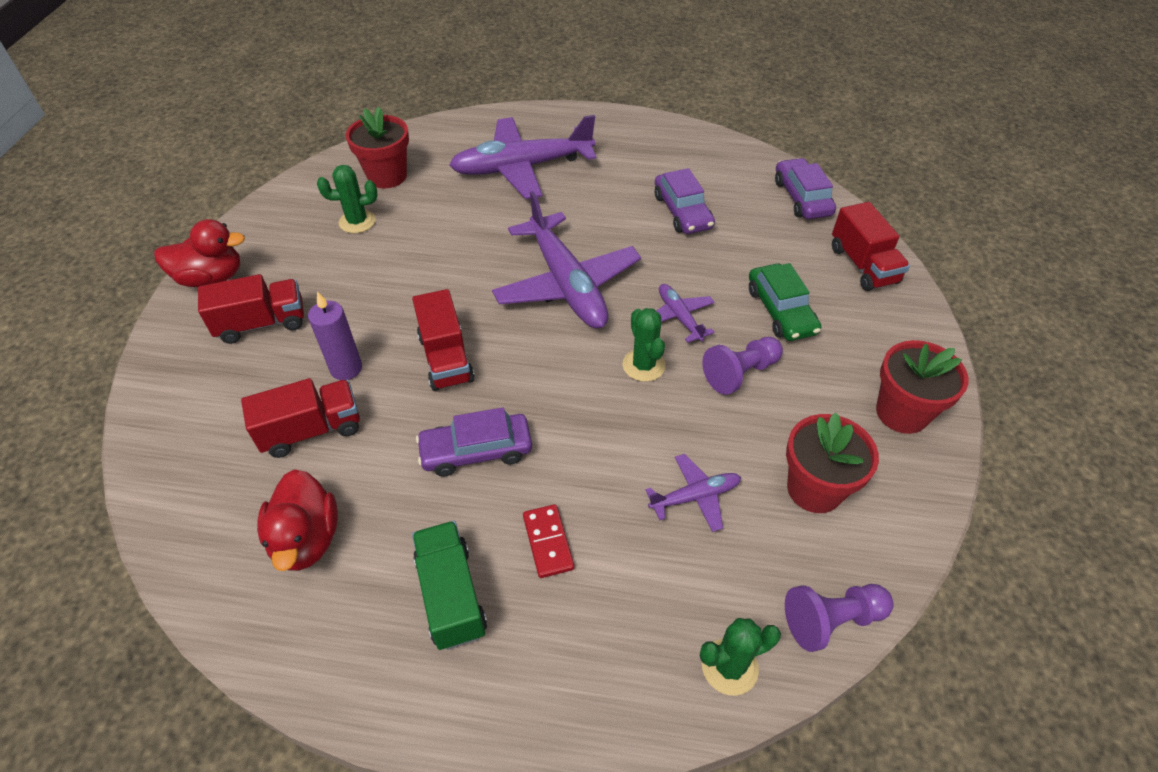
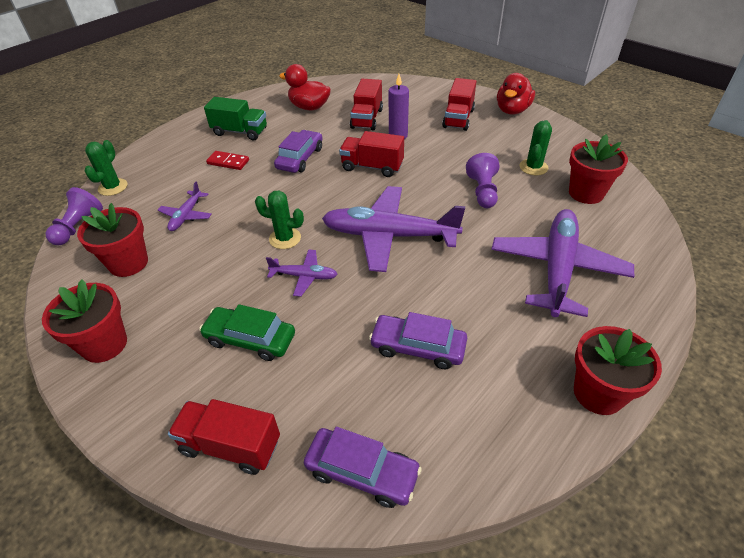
camera: 125 degrees right, 5 degrees down
(635, 124) = (598, 393): none -> red flower pot
(740, 373) = (229, 279): purple pawn -> purple pawn (482, 192)

